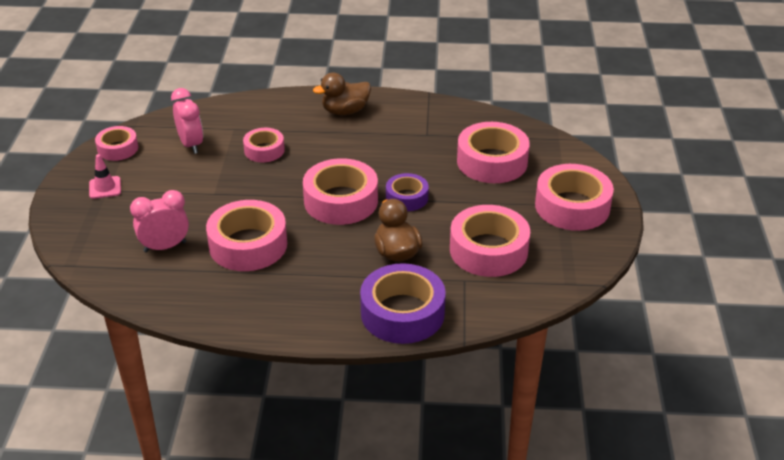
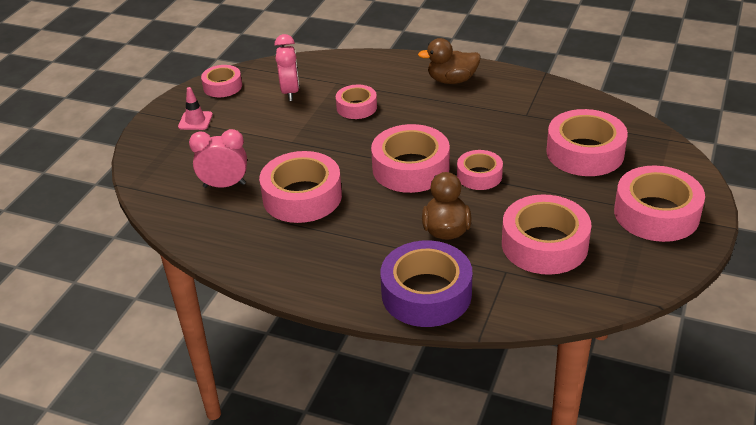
camera: 20 degrees right, 0 degrees up
(407, 198) = (479, 176): purple tape -> pink tape

